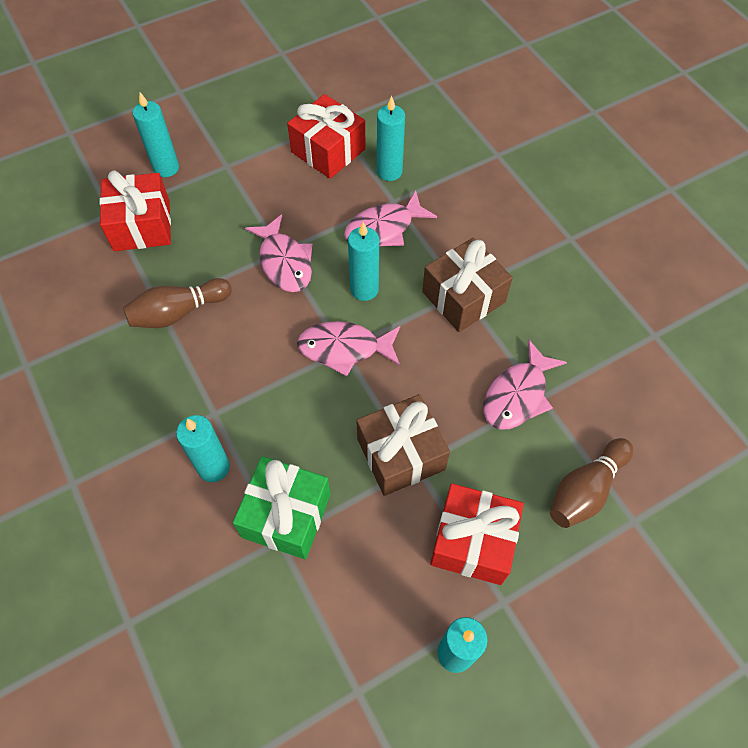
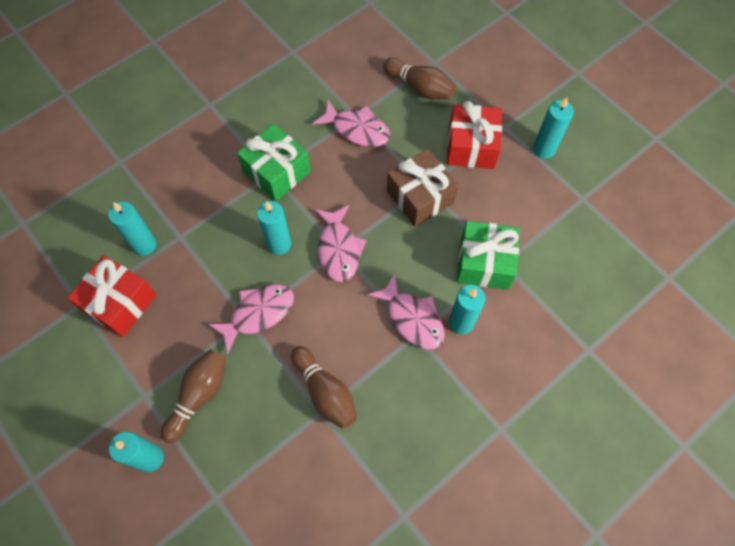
camera: 100 degrees left, 5 degrees up
(142, 225) = (229, 459): red gift -> none
(212, 206) = (199, 395): none -> brown bowling pin
(384, 228) = (212, 239): pink fish -> pink fish (412, 318)
(463, 297) = (276, 172): brown gift -> green gift

